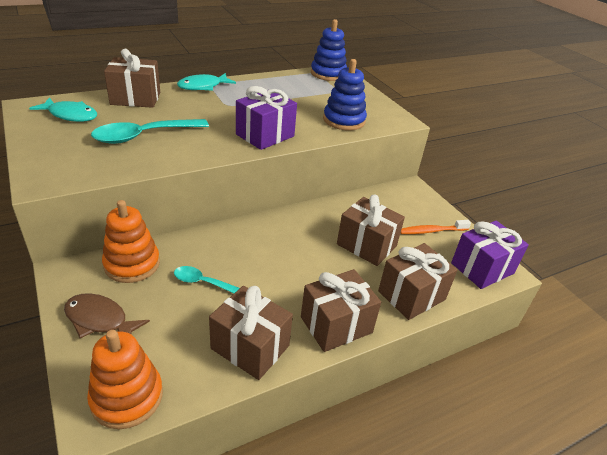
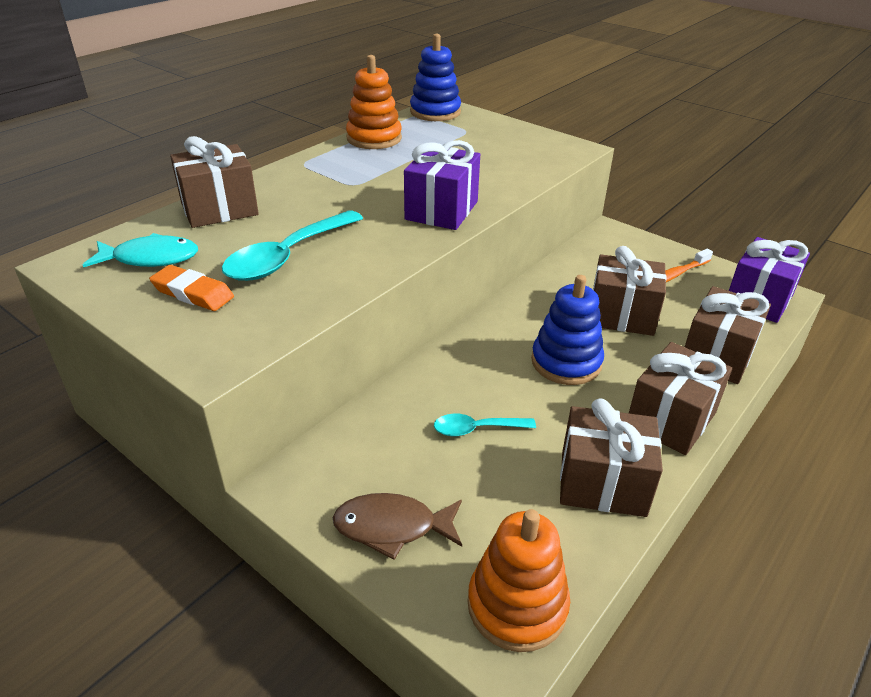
camera: 20 degrees left, 0 degrees up
(71, 141) = (193, 293): none -> orange eraser
(132, 264) = (366, 440): orange stacking toy -> orange stacking toy (374, 138)
(203, 86) = (295, 169): turquoise fish -> none
(344, 120) = (514, 165): blue stacking toy -> blue stacking toy (566, 362)

